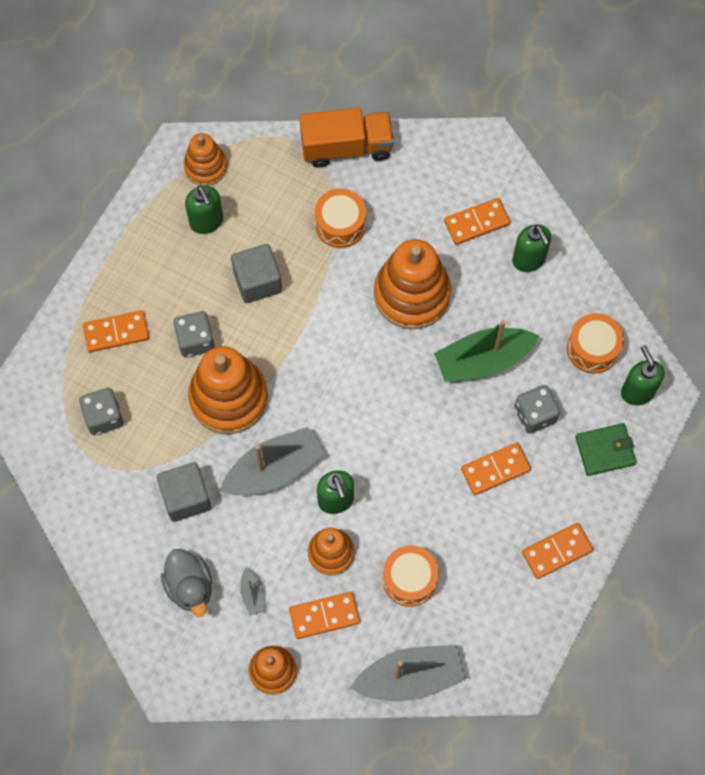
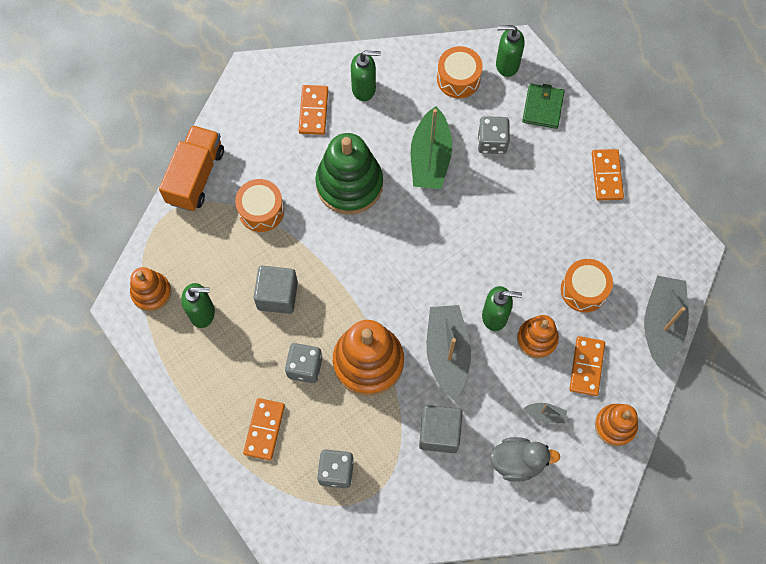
camera: 65 degrees left, 0 degrees up
(412, 294) = (349, 184): orange stacking toy -> green stacking toy
(495, 469) = (523, 189): orange domino -> none

